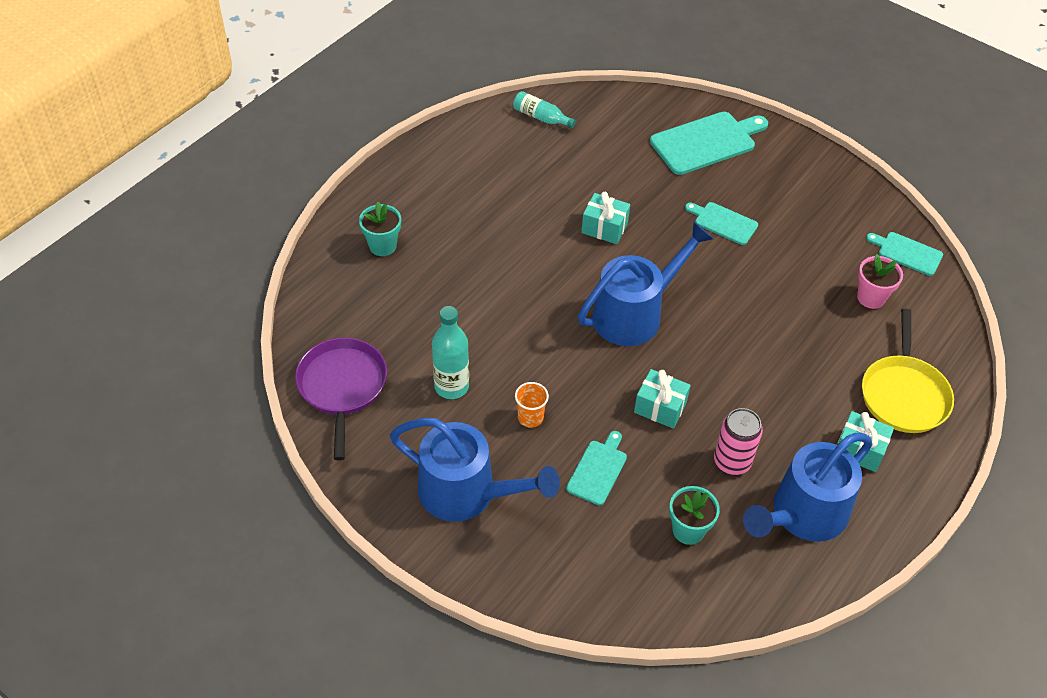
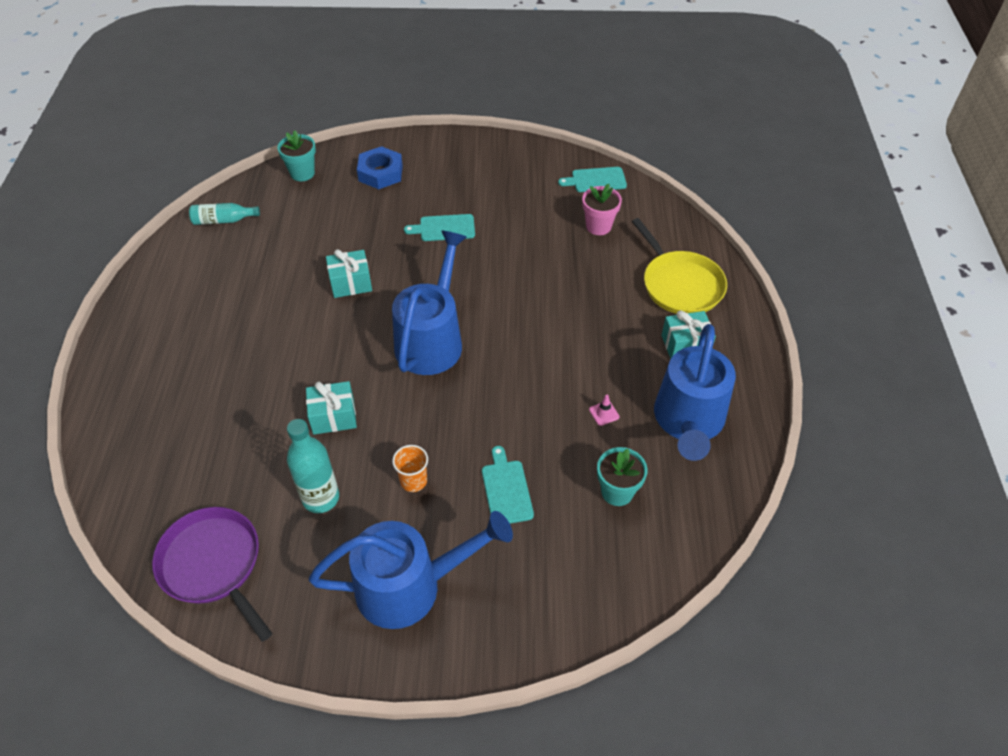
camera: 35 degrees left, 0 degrees up
(382, 246) = (155, 409): turquoise flower pot -> turquoise flower pot (302, 173)
(660, 407) = (514, 404): turquoise gift -> turquoise gift (333, 416)
(706, 142) = (380, 173): turquoise cutting board -> blue nut
(732, 461) = (604, 413): pink can -> pink traffic cone

